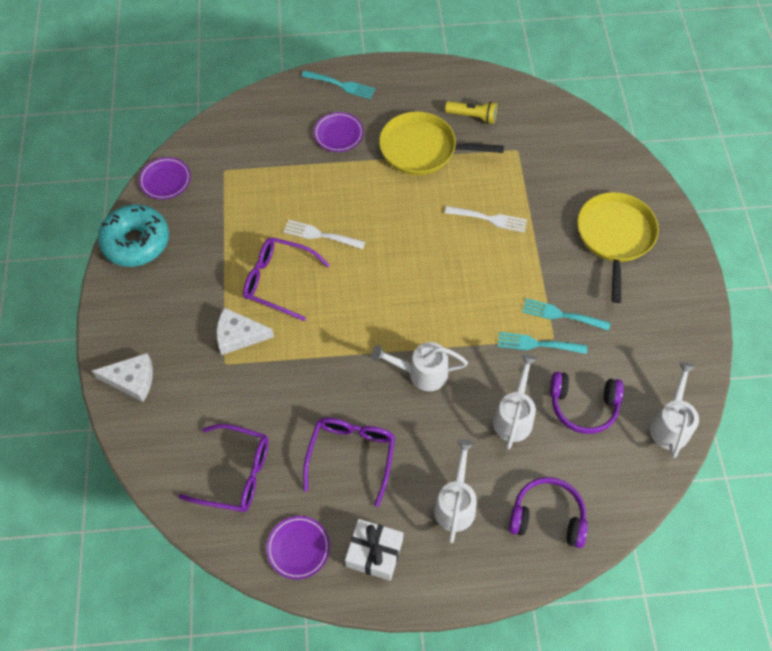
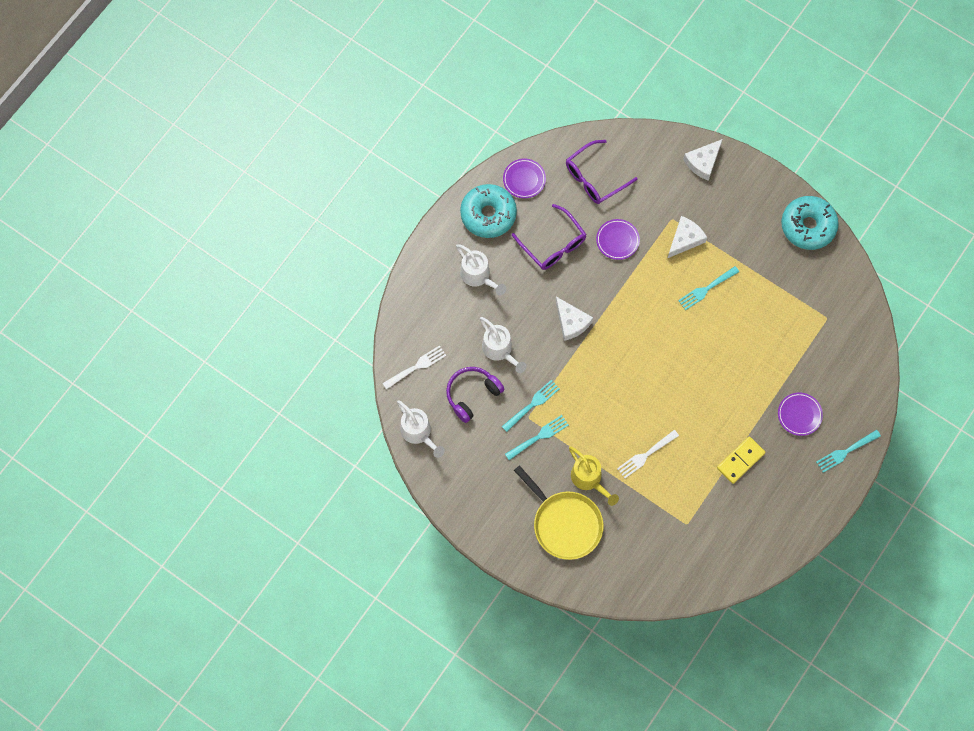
camera: 130 degrees right, 10 degrees up
(165, 180) = (847, 275): purple plate -> purple plate (617, 240)
(278, 281) = (706, 289): purple glasses -> turquoise fork
(320, 235) = (721, 339): white fork -> white fork (416, 366)
(374, 553) = (488, 214): white gift -> turquoise donut
(421, 373) = (571, 322): white watering can -> white cheese
(422, 149) = (740, 460): yellow pan -> yellow domino
(472, 116) = (741, 519): yellow flashlight -> none
(547, 516) = (429, 317): purple headphones -> none
(557, 246) = (589, 479): none -> yellow watering can

